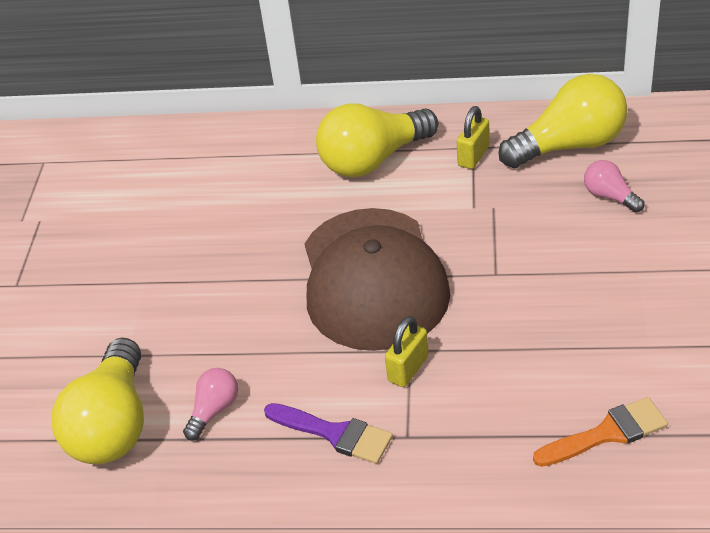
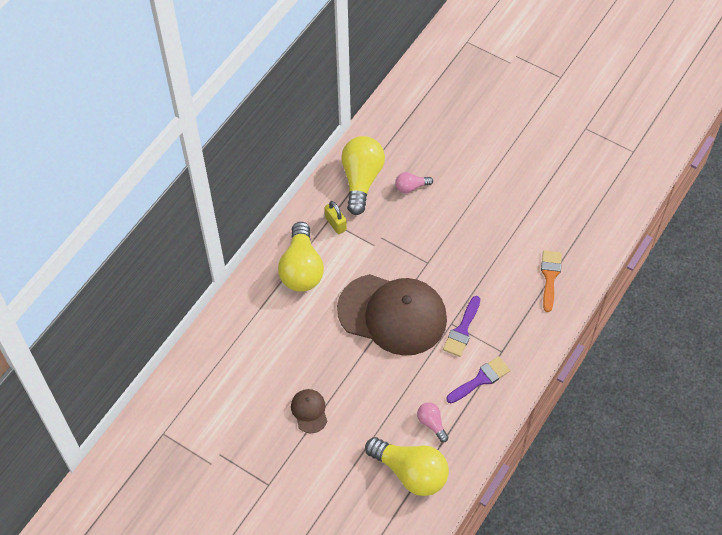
camera: 65 degrees left, 15 degrees up
(153, 270) = (309, 411): none -> brown cap
(408, 368) = (462, 330): yellow padlock -> purple brush

